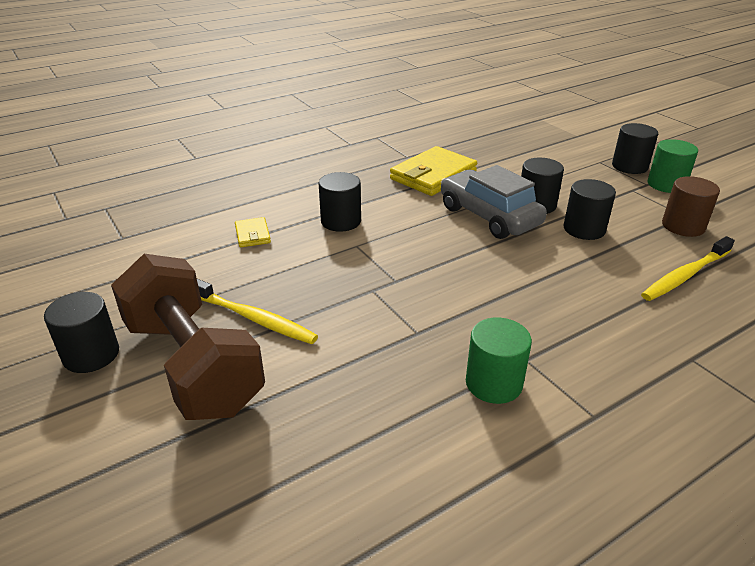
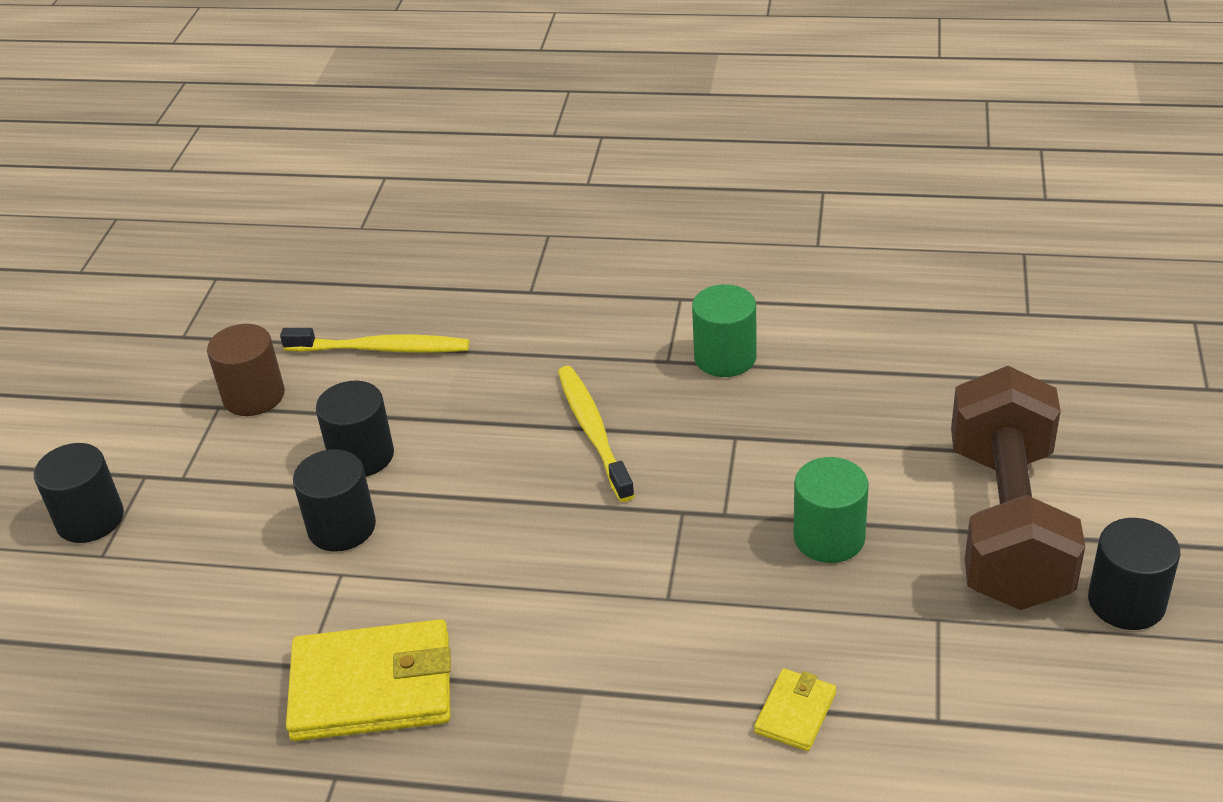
camera: 135 degrees left, 5 degrees up
(254, 318) = (900, 550): yellow toothbrush -> yellow toothbrush (593, 431)
(341, 221) = (638, 662): black cylinder -> none
(489, 216) = (431, 545): grey car -> none
(666, 184) = (127, 460): green cylinder -> green cylinder (829, 537)

